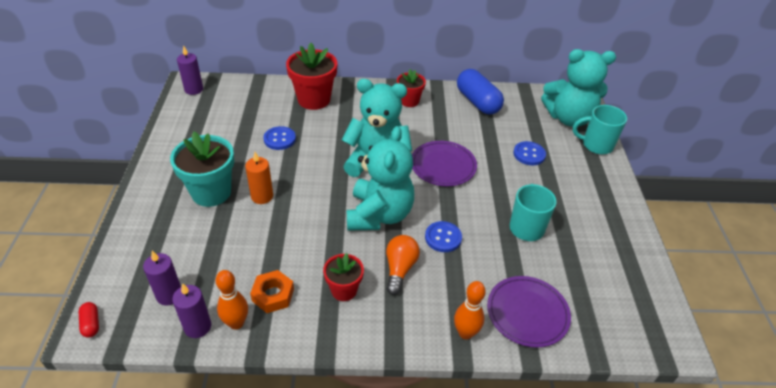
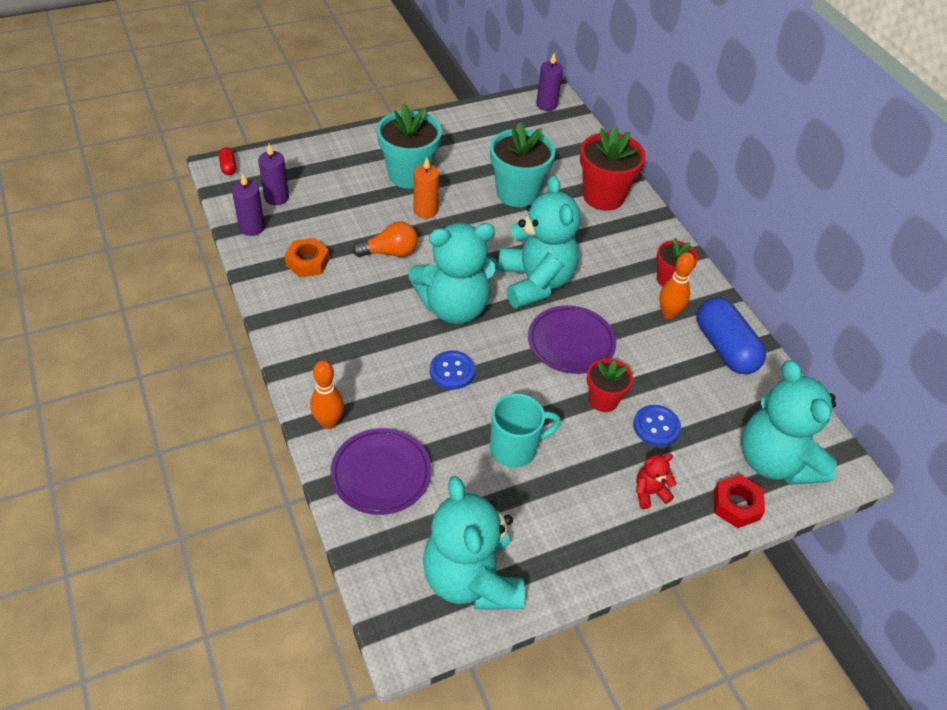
camera: 65 degrees right, 5 degrees up
(91, 324) = (228, 167): red capsule -> red capsule turned 60 degrees counterclockwise
(236, 323) = (266, 250): orange bowling pin -> orange bowling pin (668, 313)
(279, 139) = (517, 193): blue button -> turquoise flower pot
(344, 290) = (337, 310): red flower pot -> red flower pot (603, 400)
(399, 269) = (387, 346): orange light bulb -> orange light bulb (390, 252)
(477, 102) = (725, 348): blue capsule -> blue capsule turned 60 degrees counterclockwise
(579, 177) = (649, 492): none -> red teddy bear
(596, 145) = (736, 505): turquoise mug -> red nut
(630, 289) = (471, 579): none -> turquoise teddy bear

